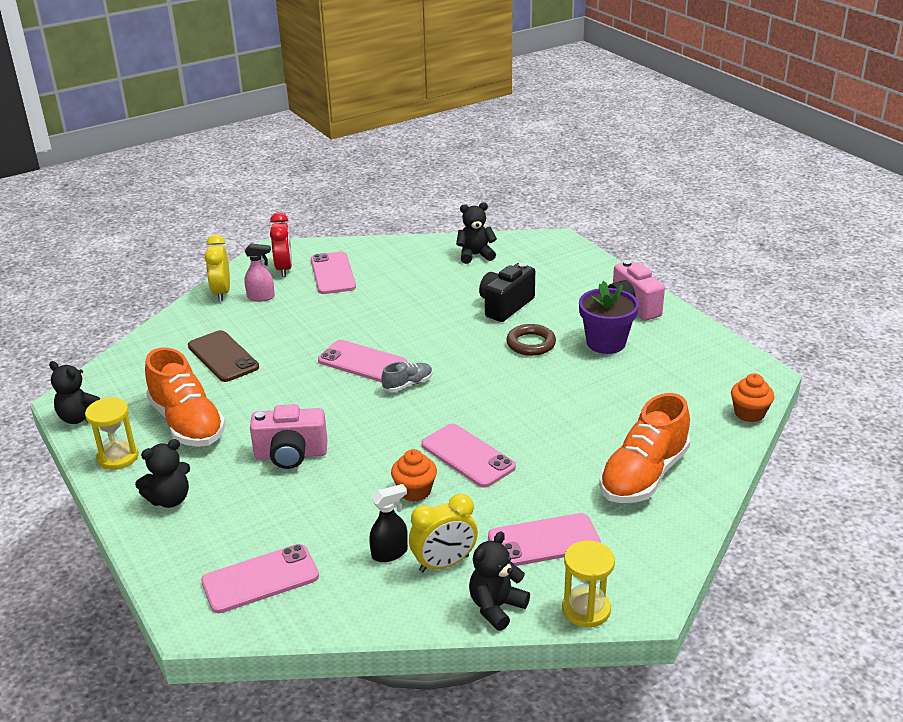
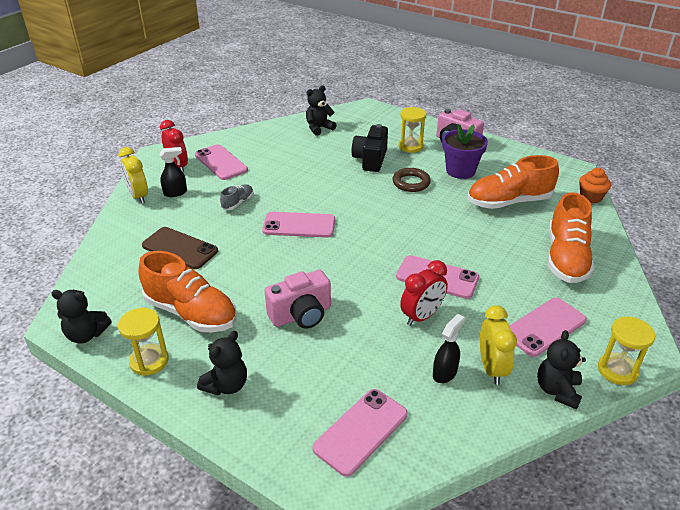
camera: 25 degrees left, 5 degrees up
(261, 297) = (175, 193): pink spray bottle -> black spray bottle
(408, 384) = (348, 234): grey shoe -> grey shoe (237, 203)
(415, 491) = (422, 316): orange cupcake -> red clock
(444, 564) = (491, 368): yellow clock -> yellow clock turned 45 degrees counterclockwise
(569, 300) = (410, 146): none -> yellow hourglass
(633, 394) = (509, 202): none -> orange shoe

